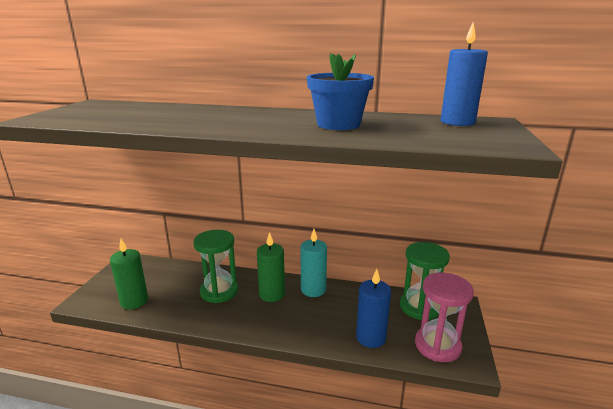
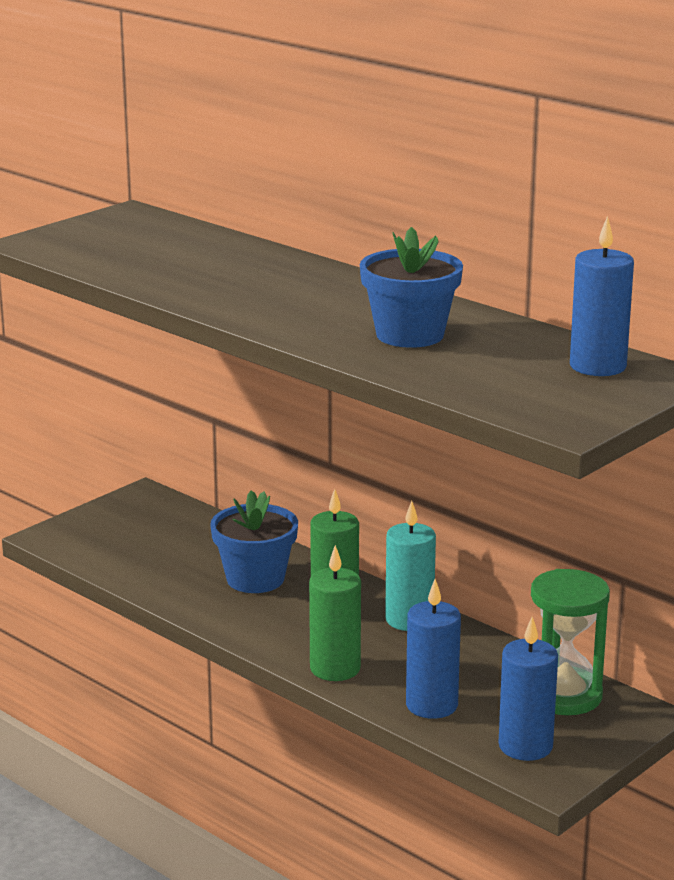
camera: 30 degrees right, 0 degrees up
(134, 301) = (121, 556): green candle -> green candle (335, 668)
(219, 291) = (255, 579): green hourglass -> blue flower pot
(437, 345) = (525, 746): pink hourglass -> blue candle

